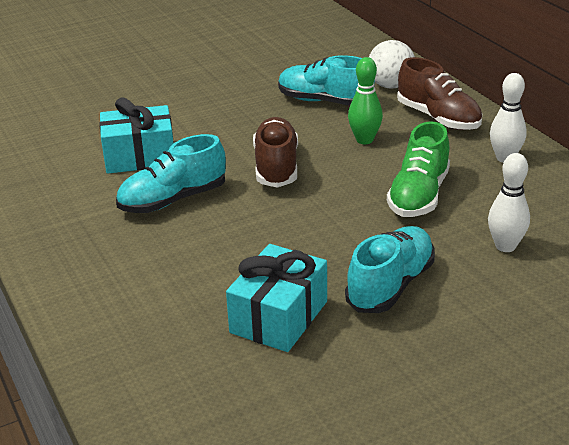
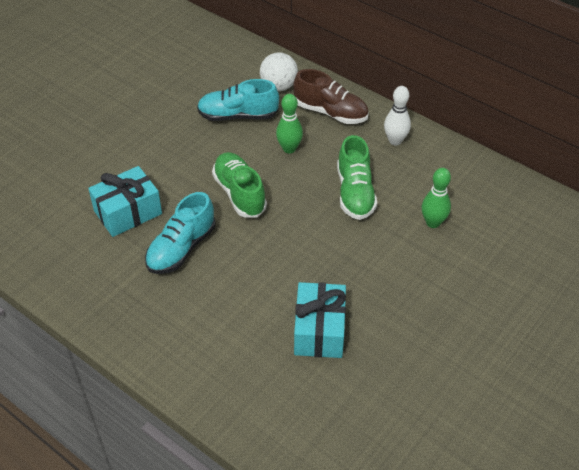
camera: 25 degrees left, 15 degrees up
(276, 167) = (239, 193): brown shoe -> green shoe
(390, 285) = (377, 280): turquoise shoe -> none
(505, 246) = (433, 223): white bowling pin -> green bowling pin

